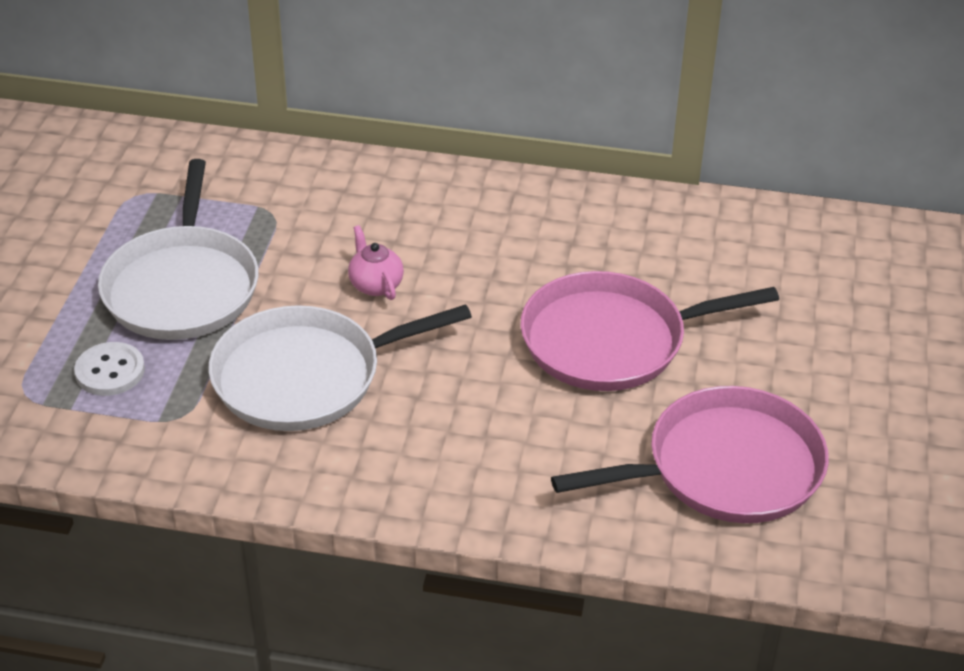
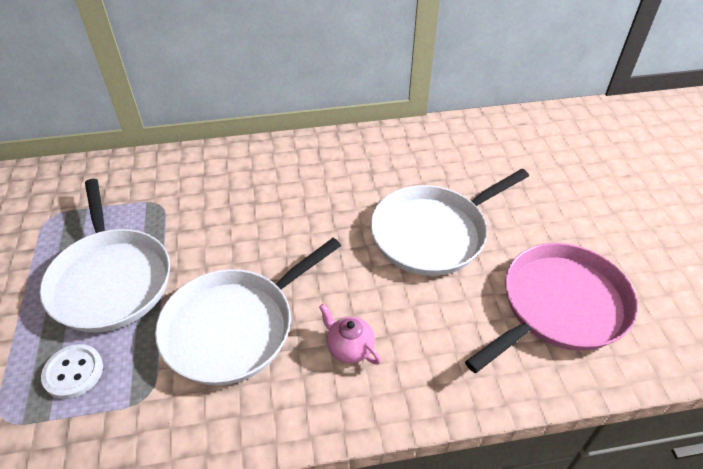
camera: 20 degrees left, 5 degrees up
(375, 285) = (255, 237): pink teapot -> pink teapot (349, 347)
(611, 340) = (433, 233): pink pan -> white pan

